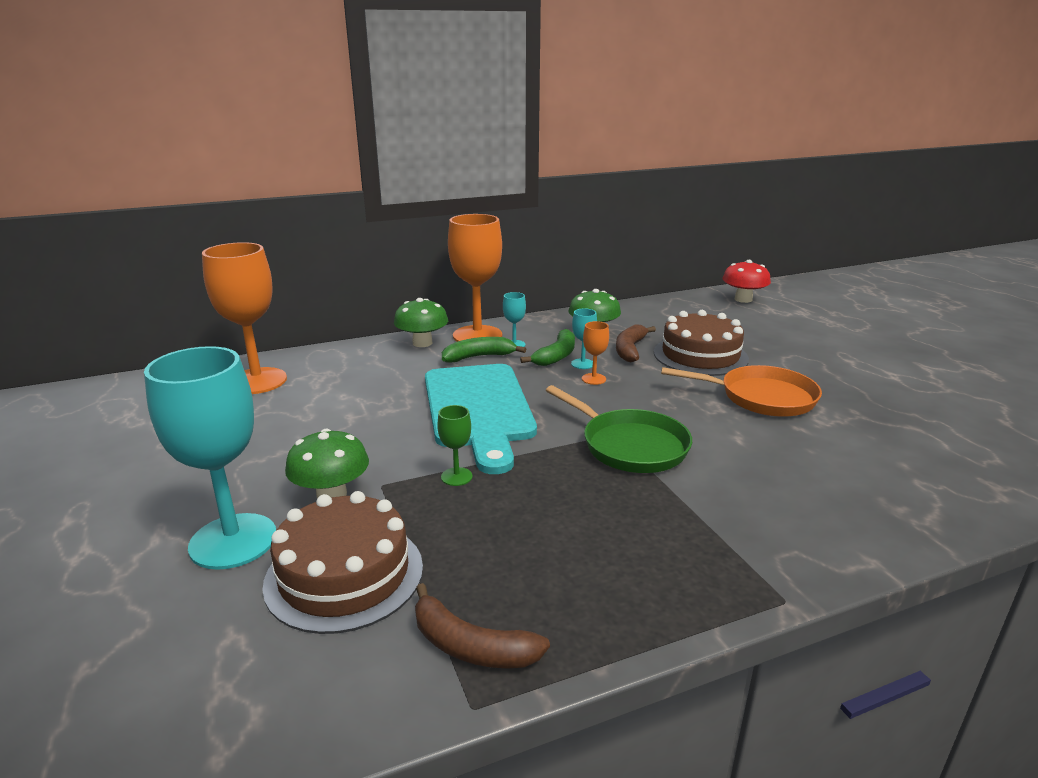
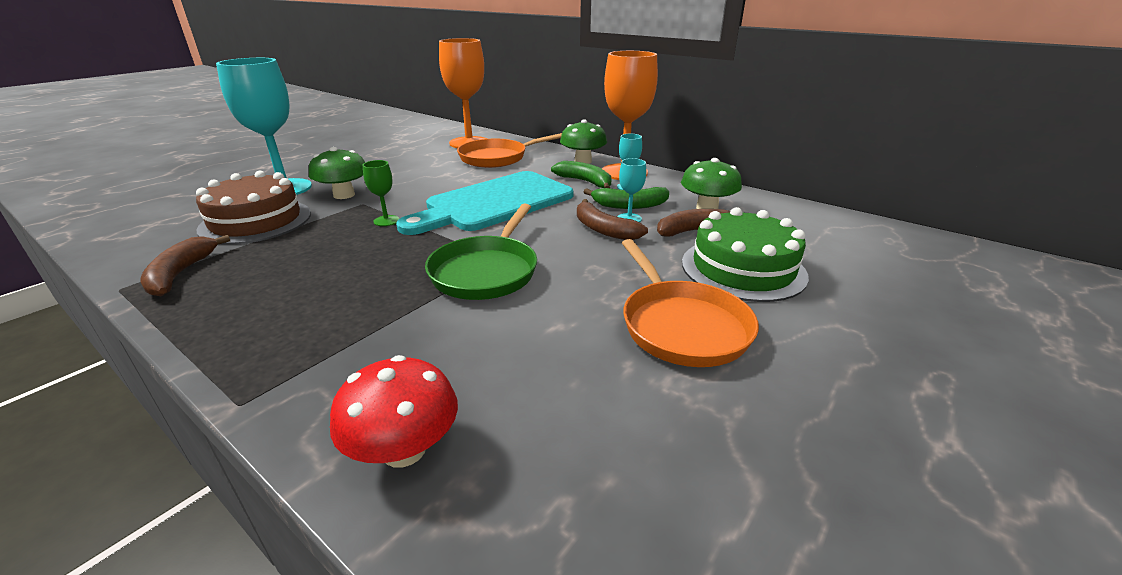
camera: 60 degrees right, 5 degrees up
(342, 378) = (497, 158): none -> orange pan
(593, 379) = (603, 229): orange goblet -> brown banana
(700, 355) = (743, 268): brown cake -> green cake
(743, 299) = (984, 265): red mushroom -> red mushroom (404, 449)

